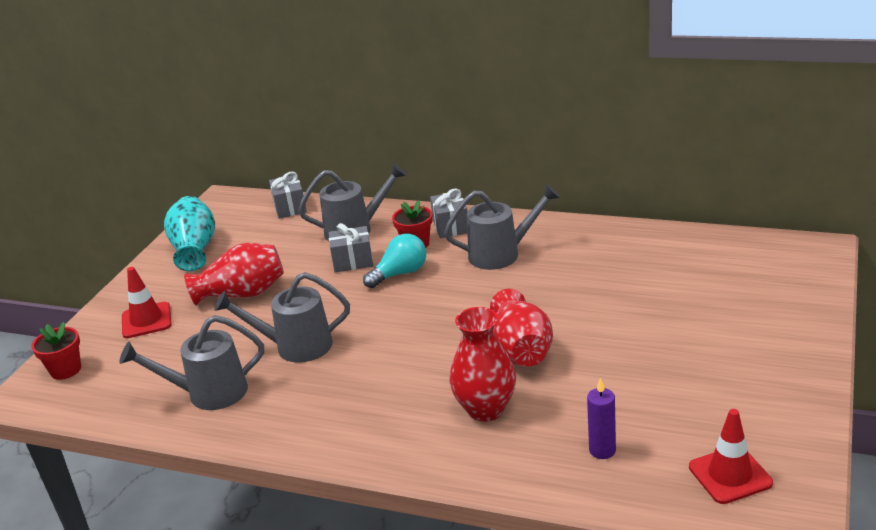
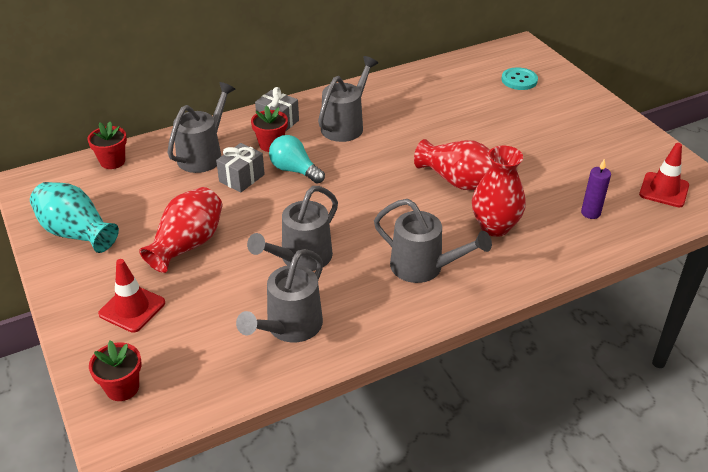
camera: 50 degrees left, 10 degrees up
(290, 207) = (112, 161): grey gift -> red flower pot
(370, 408) = (424, 267): none -> grey watering can
(400, 274) = (294, 170): turquoise light bulb -> turquoise light bulb turned 60 degrees counterclockwise
(751, 283) = (519, 80): none -> turquoise button

